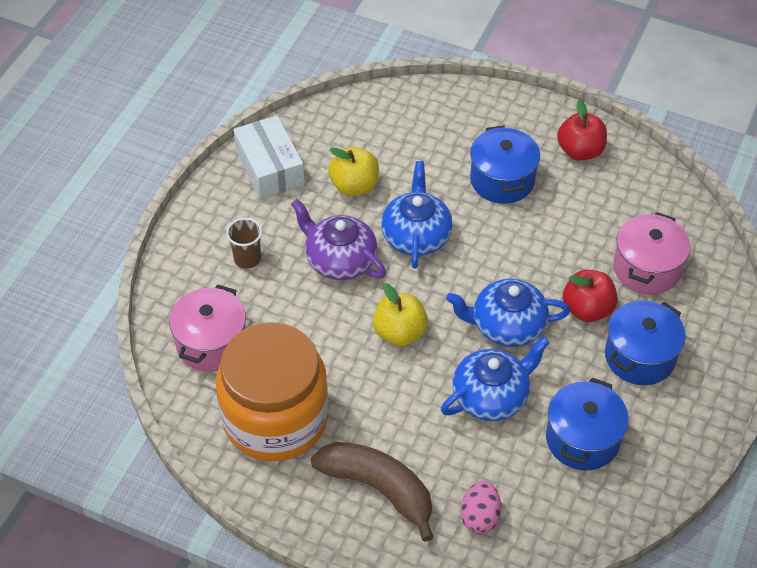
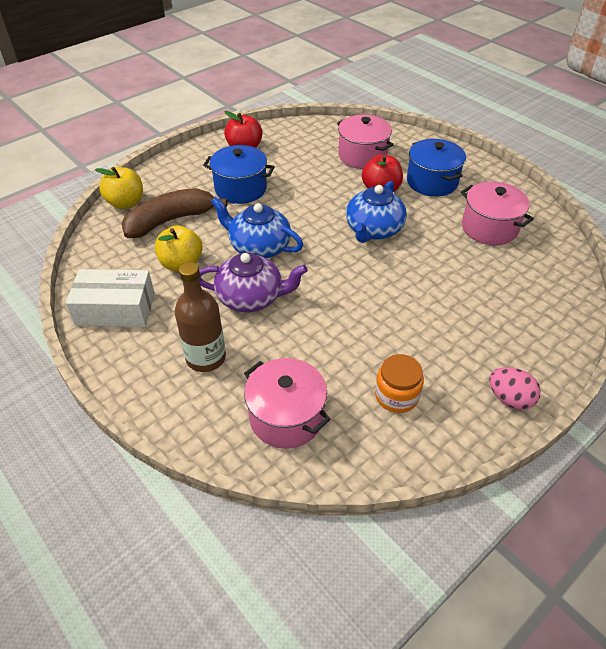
camera: 65 degrees left, 5 degrees down
(247, 259) = (206, 358): brown cup -> brown bottle
(275, 418) = (396, 395): orange jar -> orange jar, size x0.43
(339, 260) = (251, 297): purple teapot -> purple teapot turned 150 degrees counterclockwise
(378, 488) = (496, 349): brown banana -> brown banana (170, 220)
(399, 333) = (348, 286): yellow apple -> yellow apple (126, 203)
(480, 516) = (540, 300): pink egg -> pink egg (509, 398)
(491, 396) = (433, 258): blue teapot -> none
(582, 439) = (489, 228): blue pot -> pink pot

